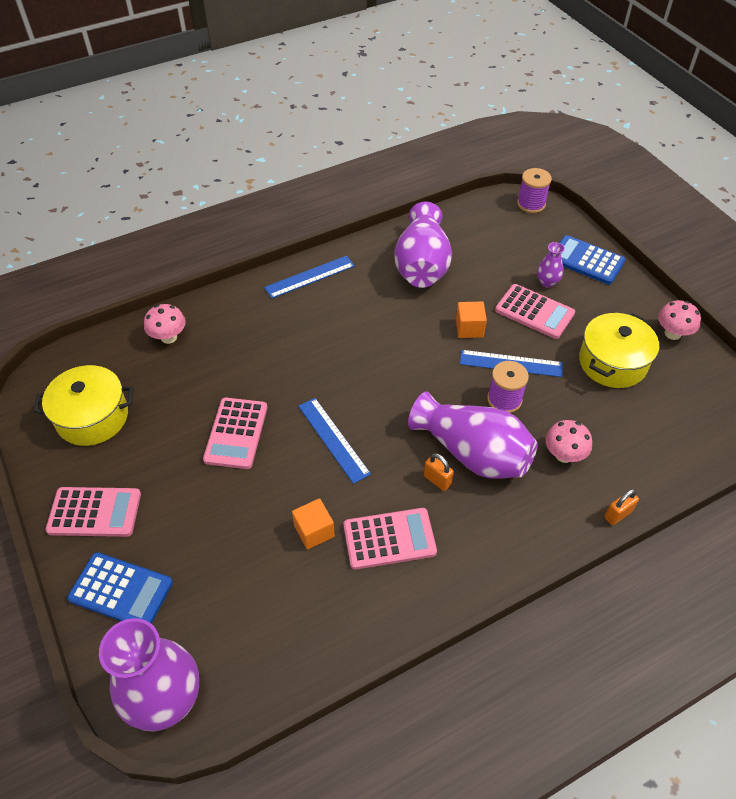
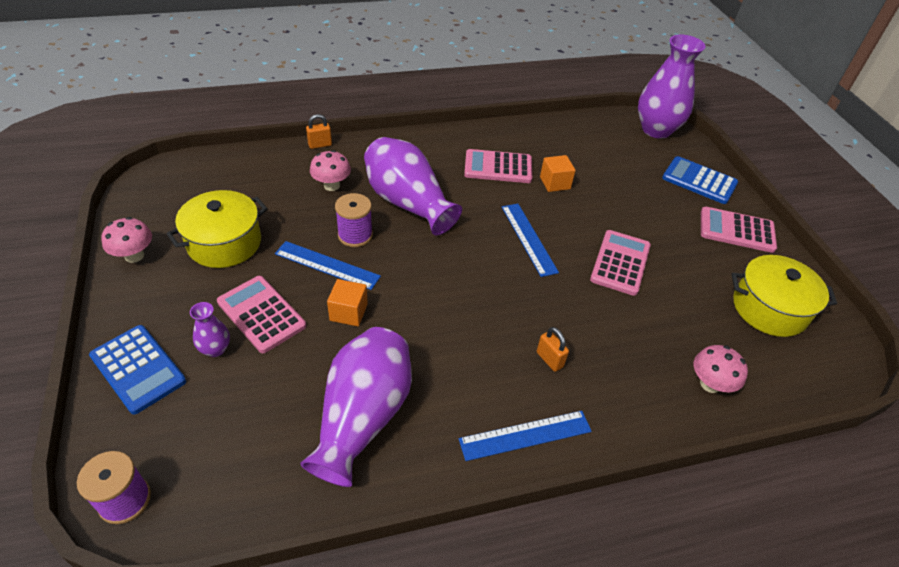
camera: 170 degrees left, 5 degrees down
(437, 480) = (447, 192): orange padlock -> orange padlock (549, 359)

